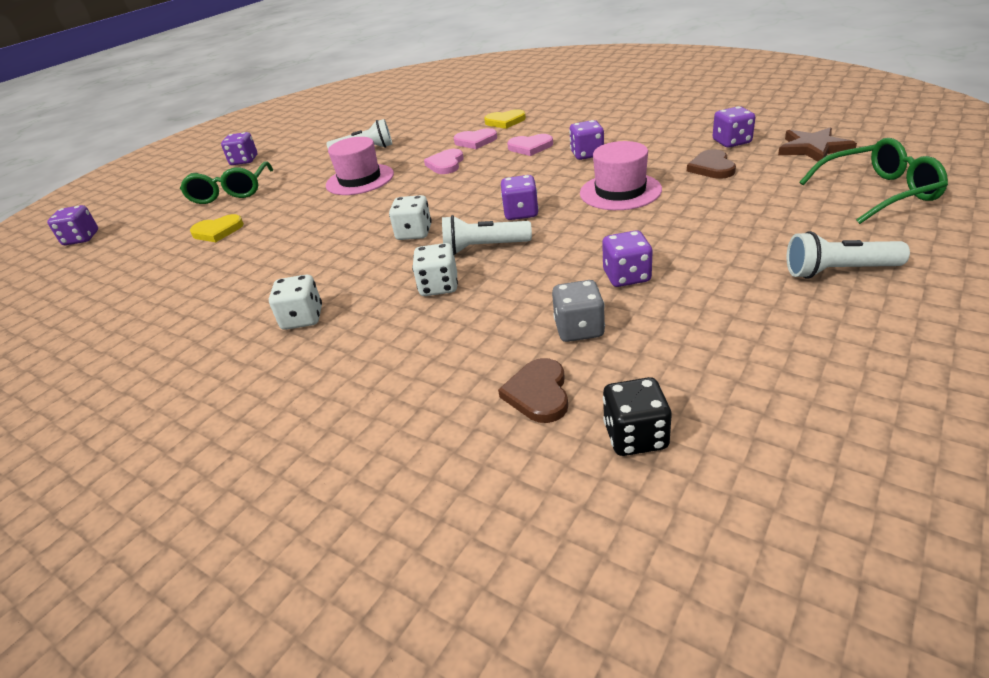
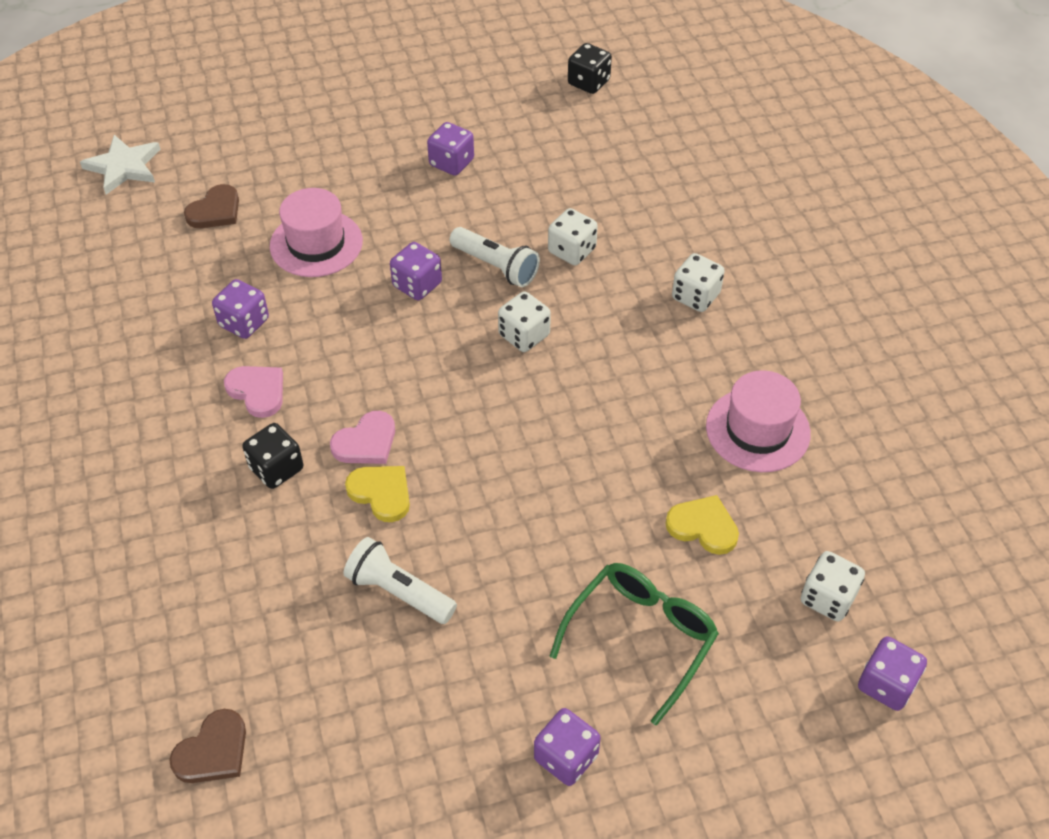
camera: 145 degrees left, 15 degrees up
(124, 246) = (827, 598): none -> white dice
(360, 180) = (476, 502): pink hat -> pink hat (757, 430)
(475, 141) = (276, 468): pink heart -> black dice
(505, 121) = (185, 489): yellow heart -> yellow heart (381, 493)
(538, 393) = (605, 130): brown heart -> brown heart (213, 751)
(579, 329) = (533, 149): grey dice -> none
(731, 142) = (137, 227): purple dice -> none
(813, 148) = (124, 167): brown star -> white star
(838, 271) = (350, 80): white flashlight -> none
(877, 193) = (204, 102): green glasses -> none

